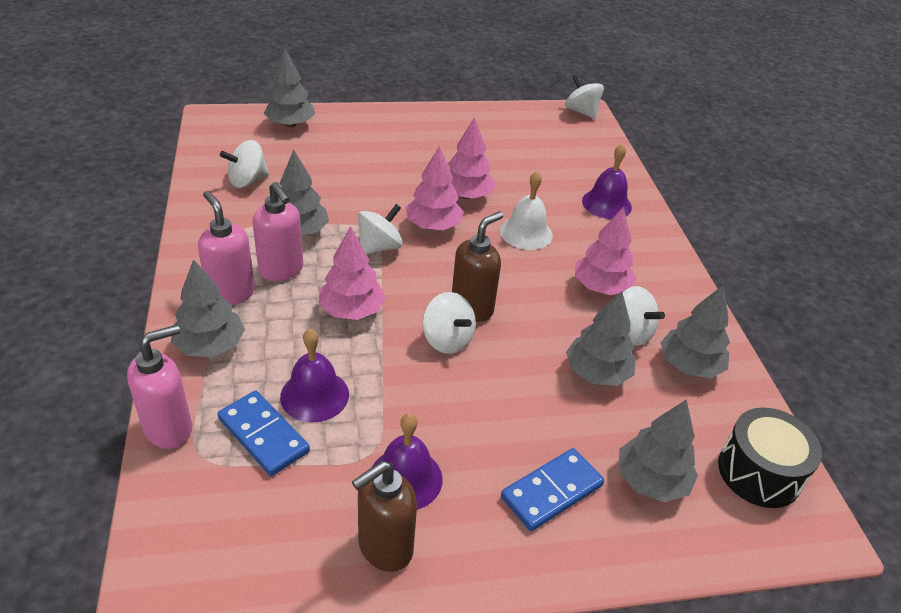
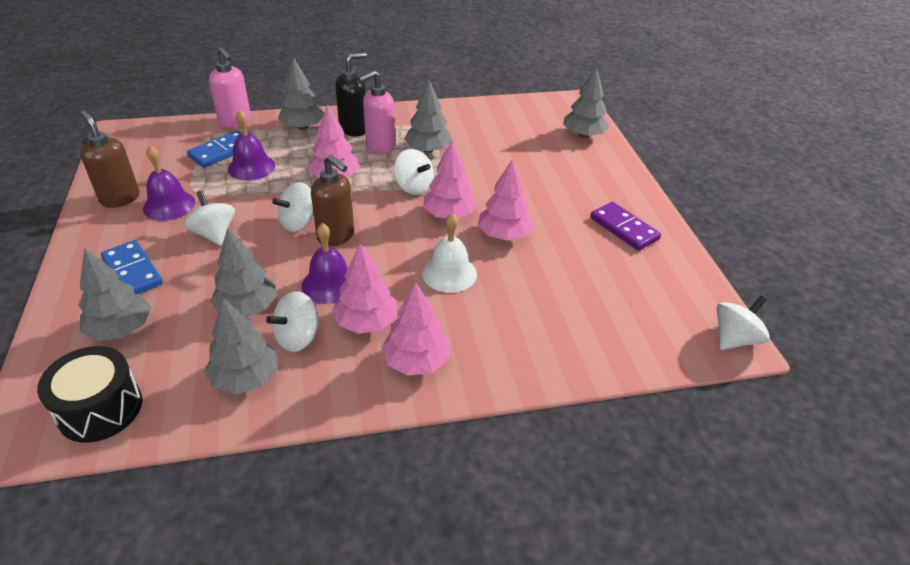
camera: 90 degrees right, 0 degrees up
(231, 293) = (354, 129): pink soap dispenser -> black soap dispenser
(247, 181) = (489, 123): white spinning top -> white spinning top (214, 234)
(455, 131) = (624, 228): none -> purple domino
(606, 204) = (519, 343): purple bell -> purple bell (330, 284)
(641, 259) = (416, 361): none -> pink tree

